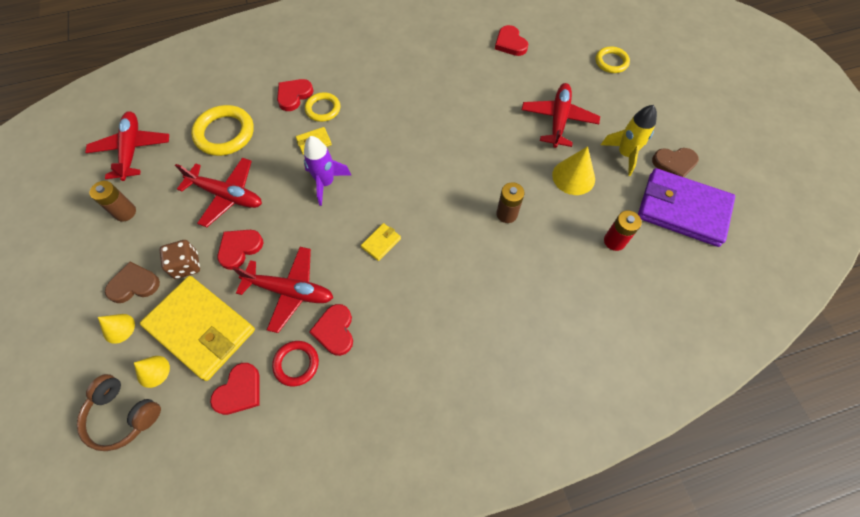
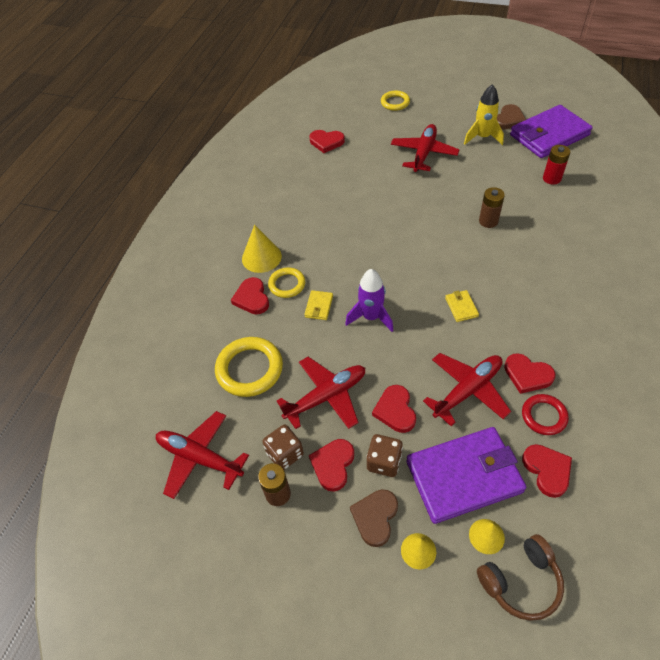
camera: 50 degrees left, 10 degrees down
(161, 197) = (285, 454): none -> brown dice
(167, 233) = (333, 465): none -> red heart
(201, 328) = (464, 476): yellow wallet -> purple wallet
(558, 119) = (424, 153): red plane -> red plane turned 60 degrees clockwise
(573, 177) = (482, 171): yellow cone -> yellow cone (261, 257)

